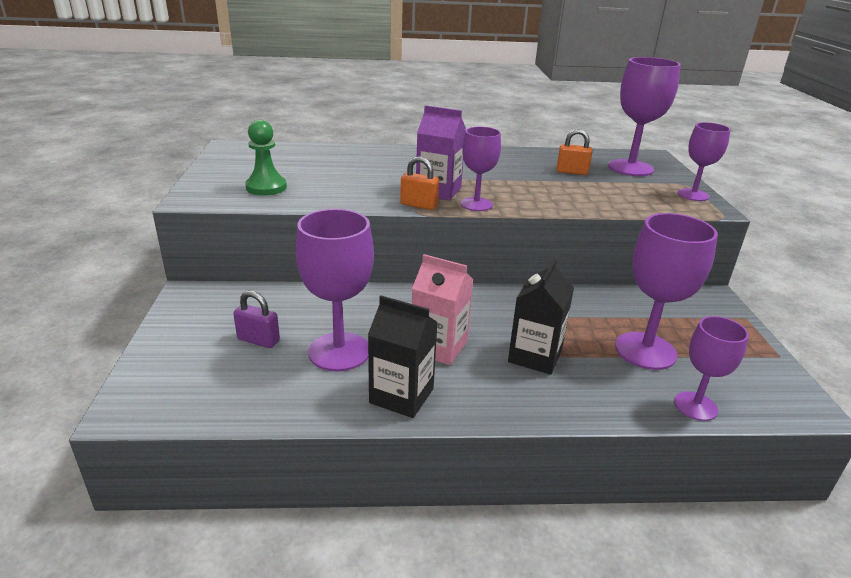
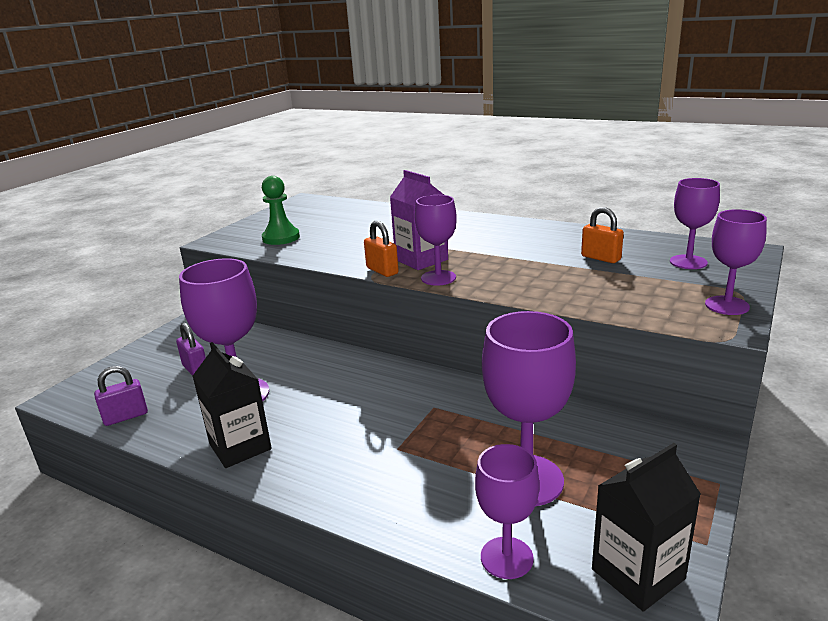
camera: 35 degrees right, 5 degrees down
(240, 406) = (126, 416): none -> purple padlock
(439, 347) = (321, 414): pink carton -> none
(535, 356) = (398, 449): black carton -> black carton (638, 574)
(630, 168) = (688, 262): purple goblet -> purple goblet, size x0.62

